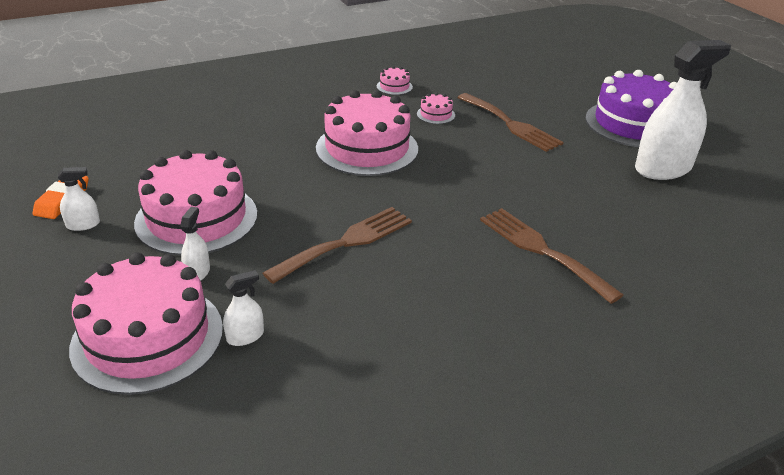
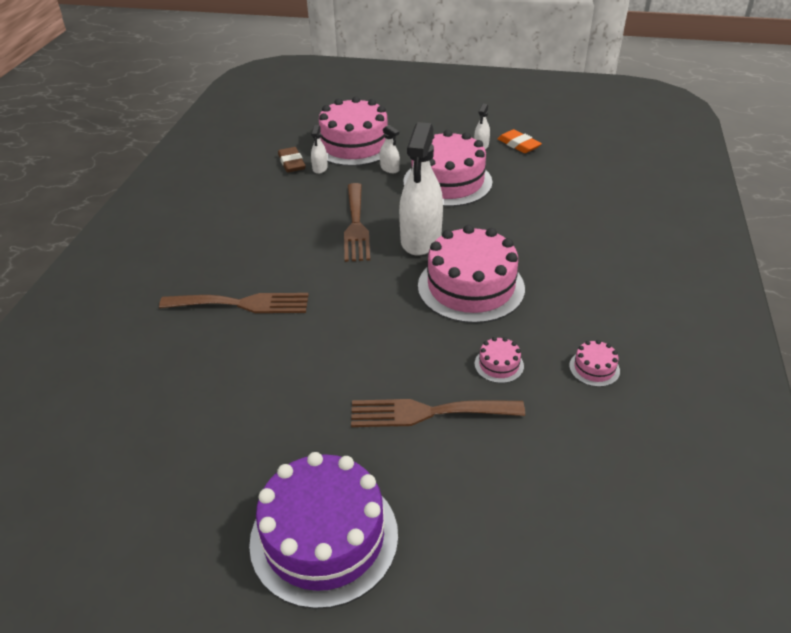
camera: 130 degrees right, 5 degrees up
(253, 375) = (291, 163): none -> brown eraser
(663, 168) = (228, 475): white spray bottle -> white spray bottle (421, 239)

